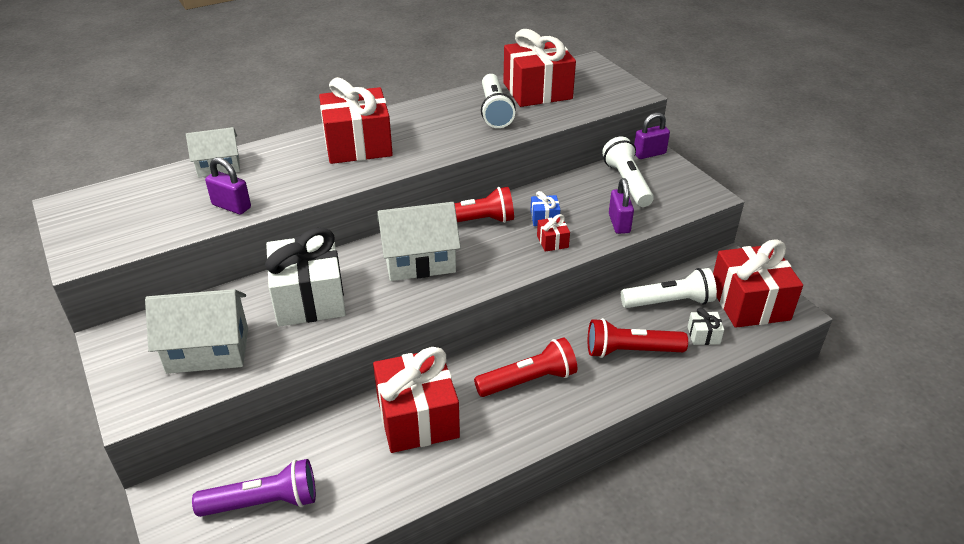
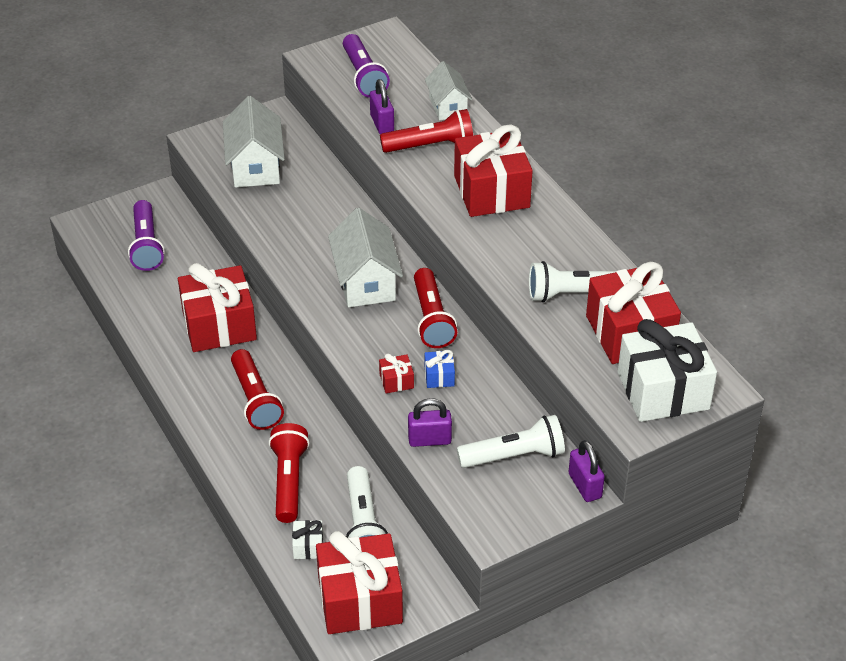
camera: 90 degrees right, 5 degrees up
(138, 219) = (363, 76): none -> purple flashlight
(231, 206) = (382, 124): purple padlock -> purple padlock turned 45 degrees counterclockwise
(279, 176) = (431, 146): none -> red flashlight
(309, 298) = (315, 214): white gift -> white gift (663, 390)

